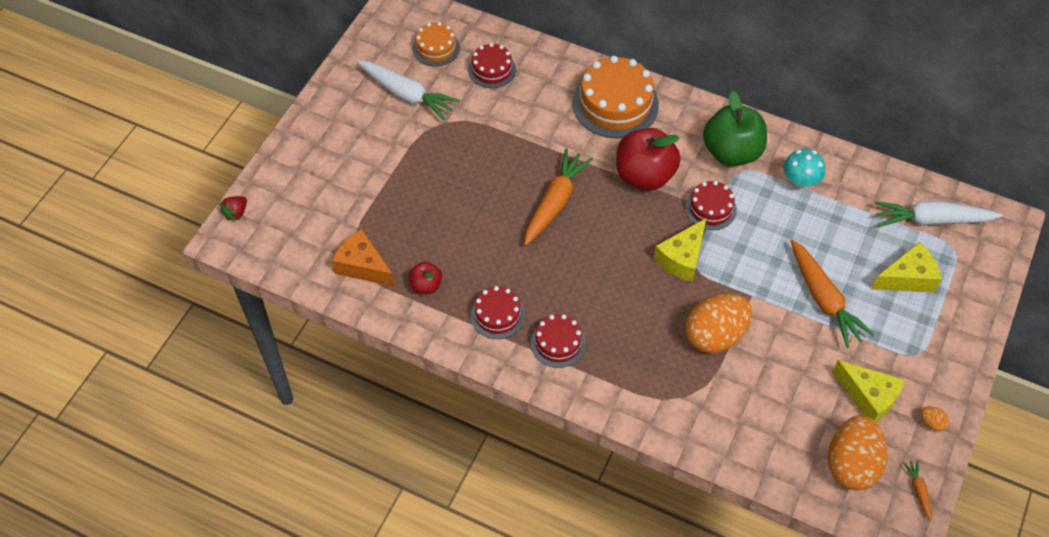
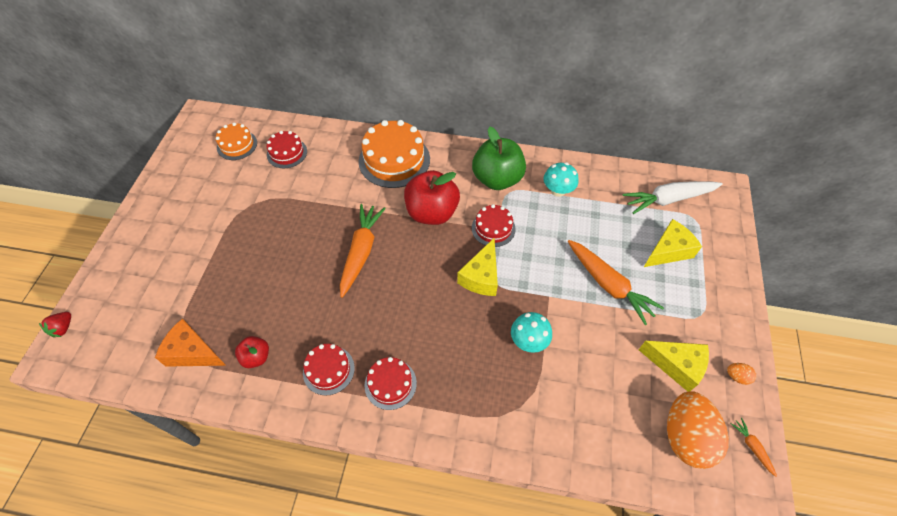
camera: 15 degrees left, 0 degrees up
(407, 94) = (216, 187): white carrot -> none
(715, 335) = (529, 341): orange egg -> turquoise mushroom

